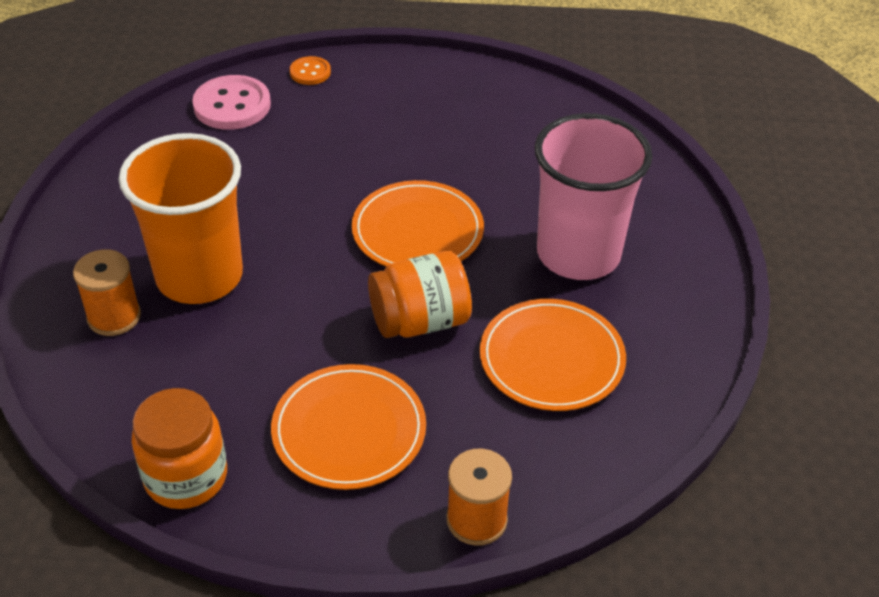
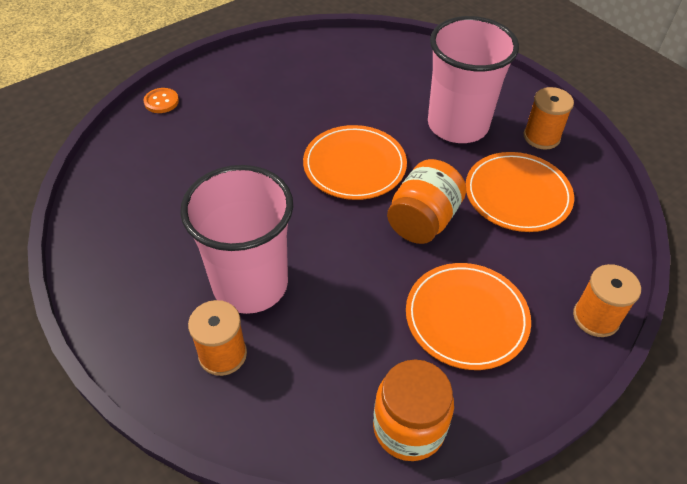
camera: 40 degrees left, 5 degrees up
(199, 276) = (250, 284): orange cup -> pink cup
(232, 105) = (131, 153): pink button -> none
(660, 320) = (541, 137): none -> orange spool

